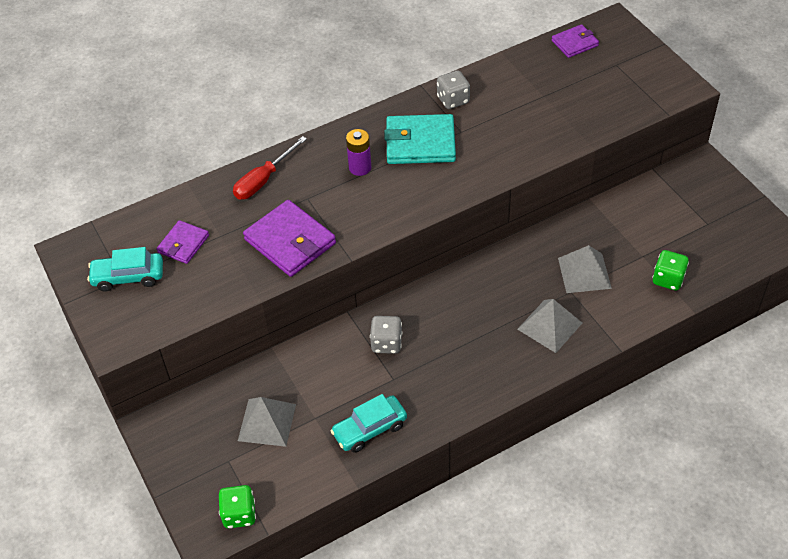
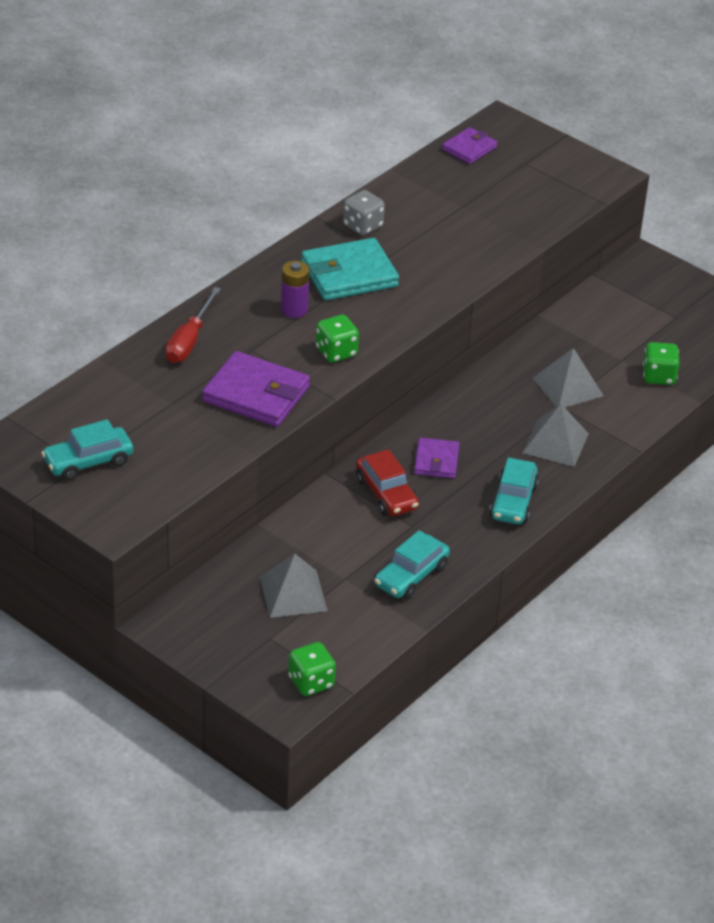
camera: 25 degrees left, 10 degrees down
(183, 244) = (133, 419): purple wallet -> purple wallet (436, 461)
(374, 215) = (336, 352): none -> green dice
(386, 343) = (386, 494): grey dice -> red car
(488, 376) = (513, 502): none -> turquoise car

